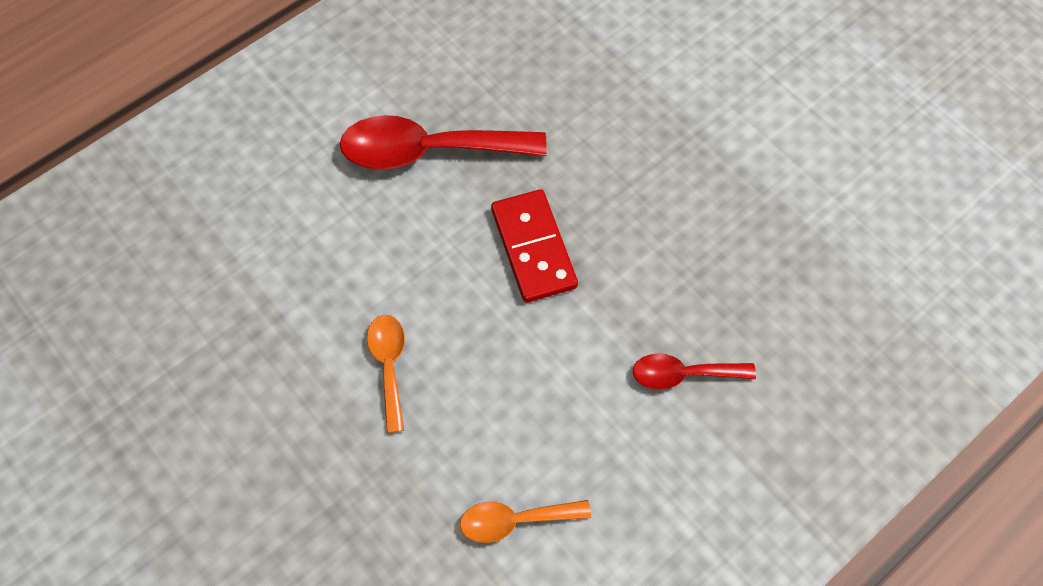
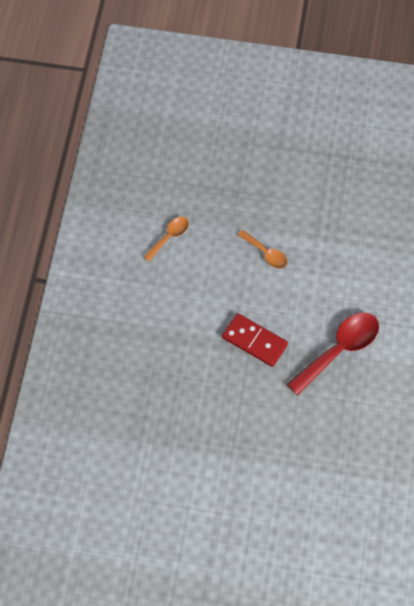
camera: 140 degrees right, 0 degrees up
(683, 374) = (150, 335): red spoon -> none

